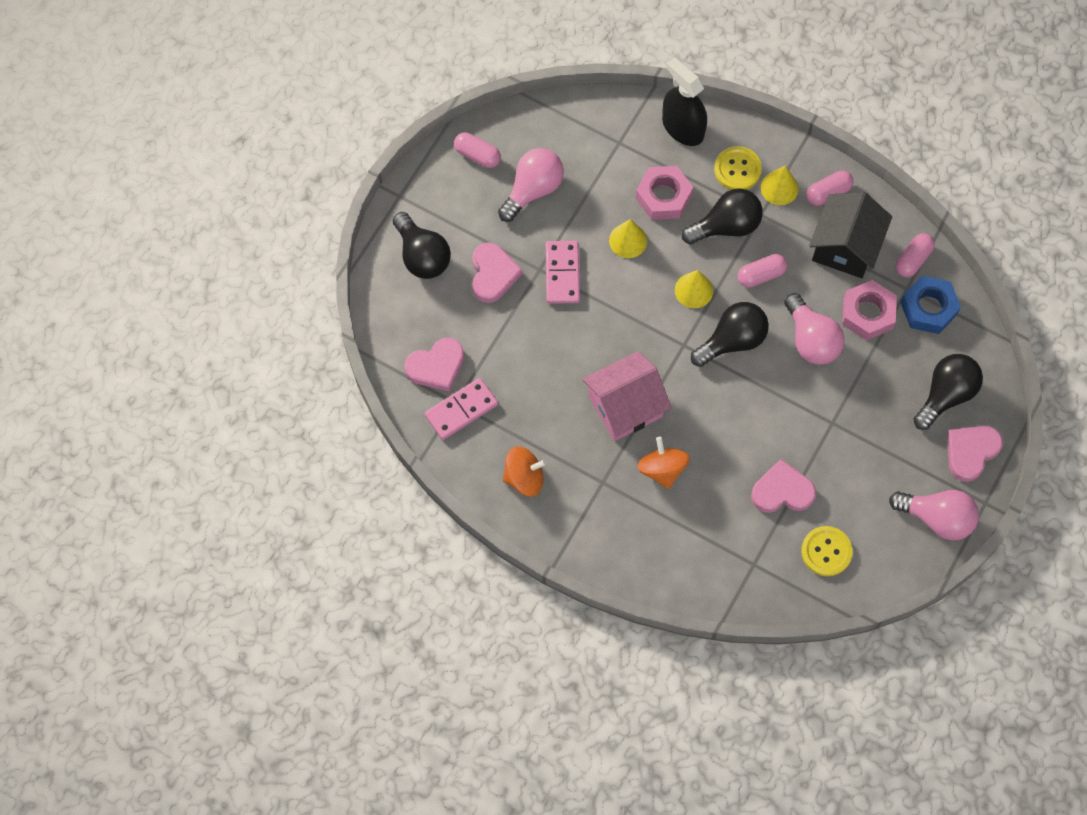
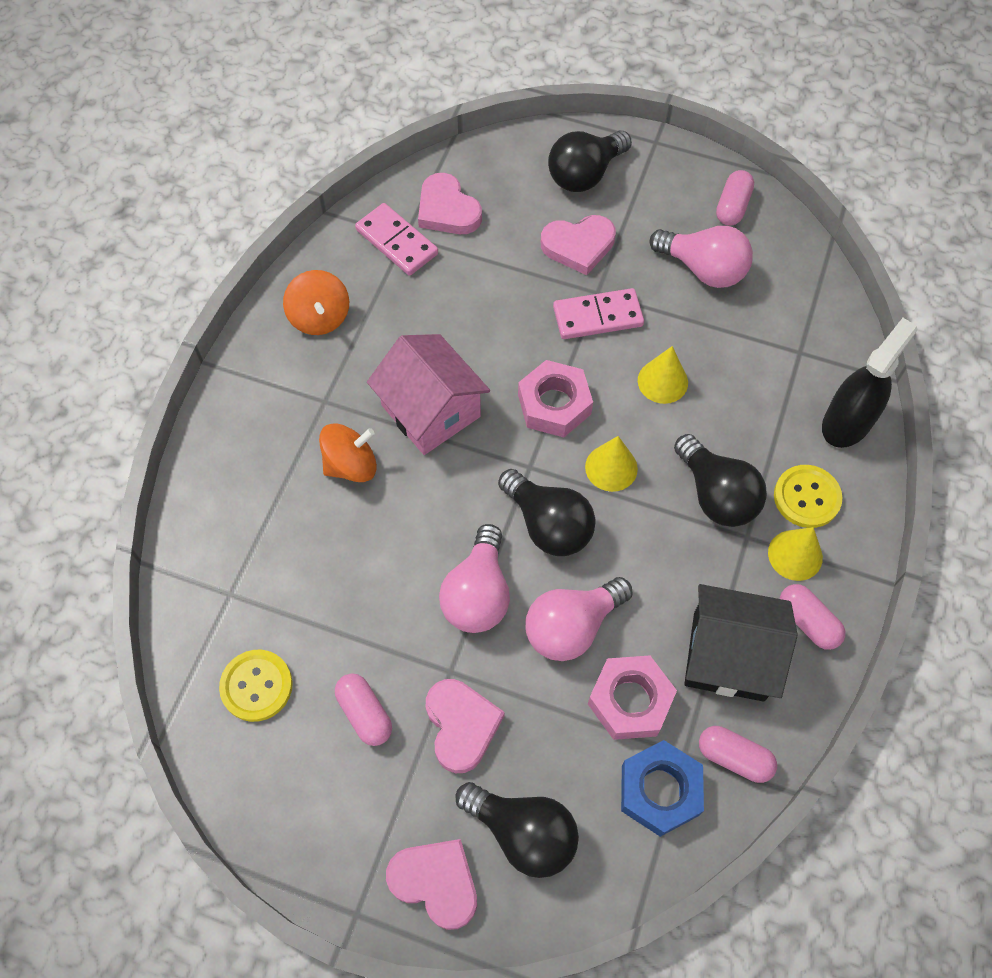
camera: 80 degrees right, 5 degrees down
(663, 196) = (738, 413): pink nut -> pink nut (554, 404)
(761, 275) = (654, 548): pink capsule -> pink capsule (365, 713)
(782, 491) = (339, 616): pink heart -> pink heart (461, 726)
(937, 518) = (323, 840): pink light bulb -> pink light bulb (478, 594)

